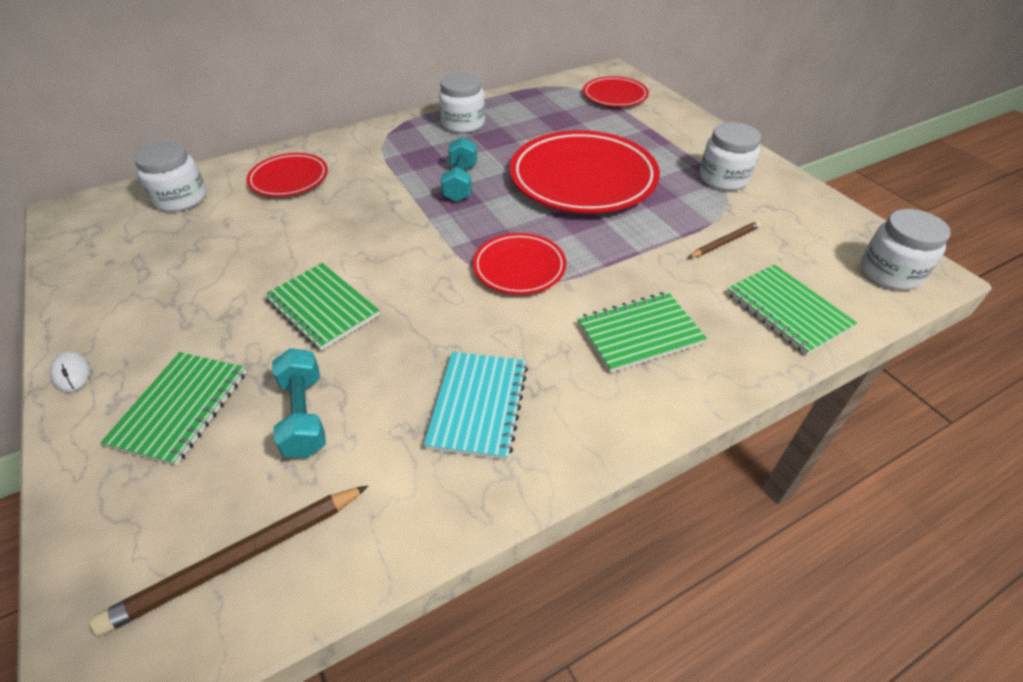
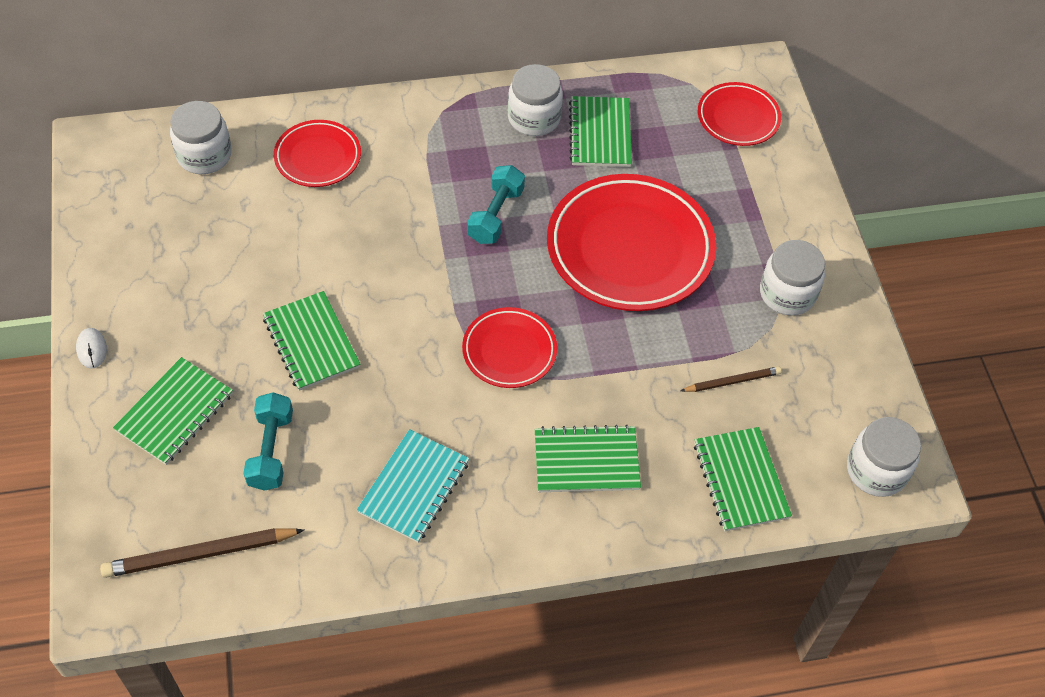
camera: 15 degrees right, 10 degrees up
(519, 122) = (600, 134): none -> green notebook

